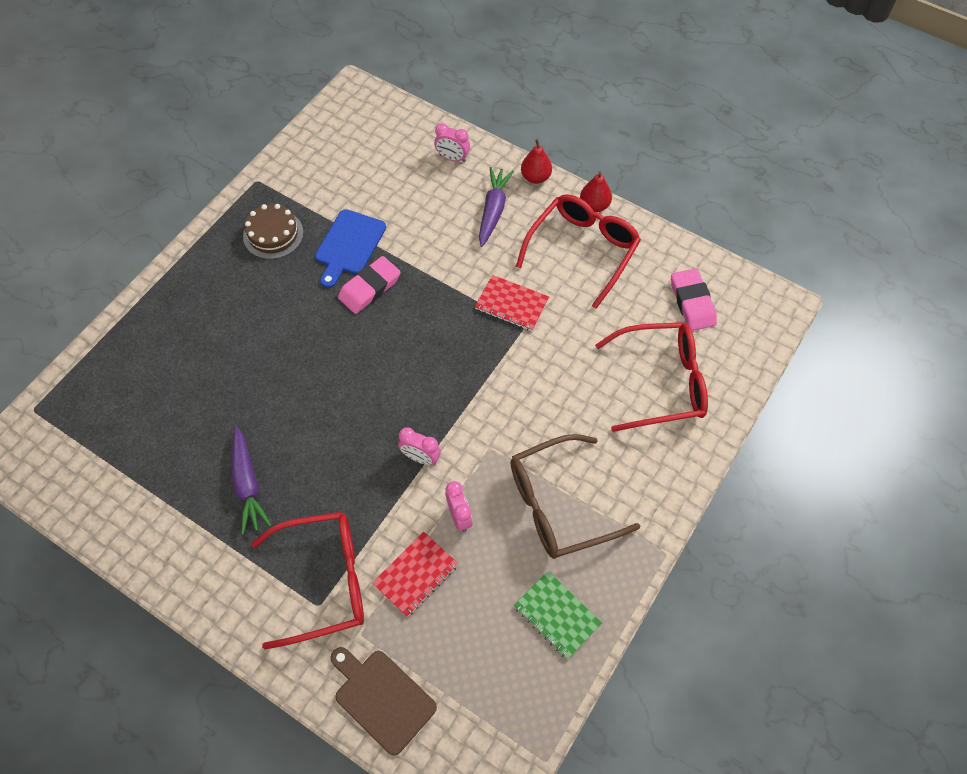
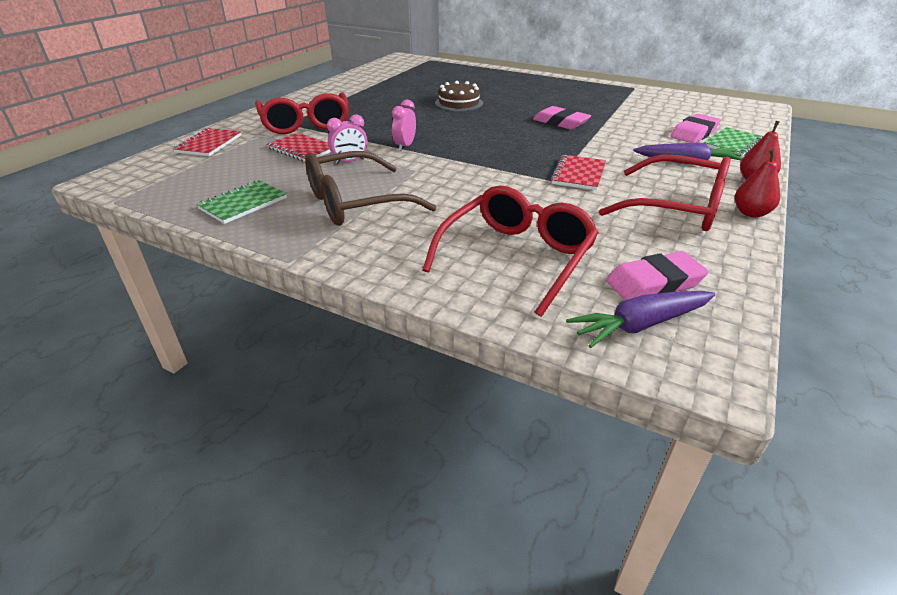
camera: 85 degrees right, 25 degrees down
(248, 484) = (382, 101): purple carrot -> purple carrot (640, 325)
(273, 234) = (589, 94): brown cake -> brown cake (459, 103)
(349, 245) = (597, 114): blue cutting board -> none
(382, 698) = (209, 144): brown cutting board -> red notebook
(421, 178) = (694, 133): none -> pink eraser
(452, 158) = (733, 143): pink clock -> green notebook
(560, 504) = (357, 202): brown glasses -> brown glasses turned 90 degrees counterclockwise
(660, 382) = (516, 258): red glasses -> red glasses turned 135 degrees counterclockwise

